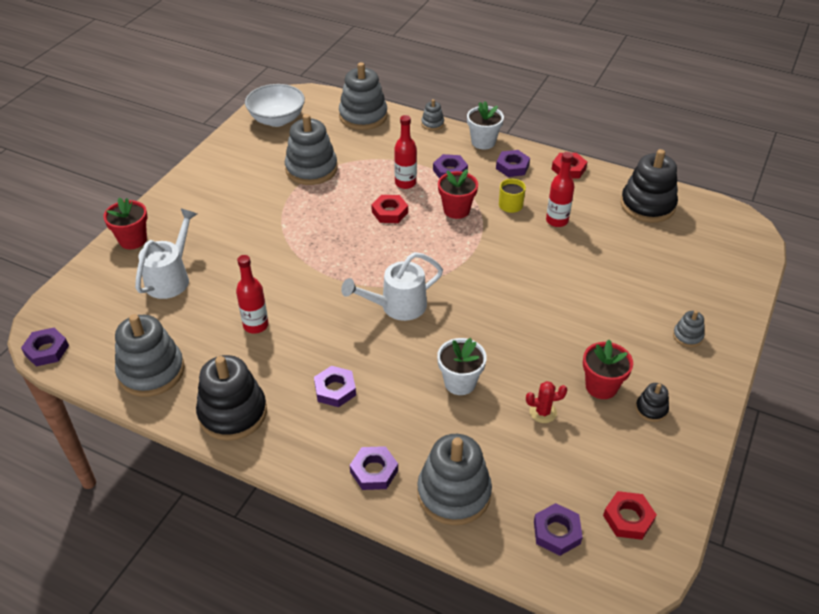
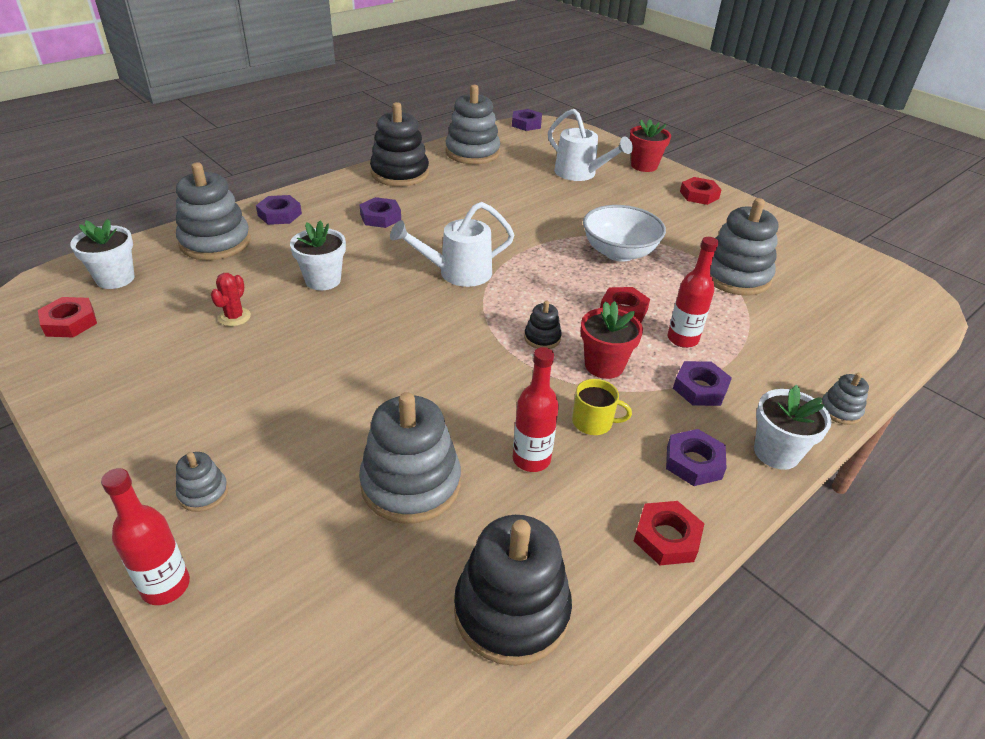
camera: 110 degrees right, 5 degrees down
(183, 199) = (699, 195): none -> red nut
(256, 325) = (490, 198): red bottle -> red bottle (166, 586)
(277, 120) = (857, 275): white bowl -> white bowl (619, 252)
(363, 116) = (865, 346): grey stacking toy -> grey stacking toy (411, 484)
(397, 306) = (457, 273): white watering can -> white watering can turned 105 degrees counterclockwise
(557, 532) = (115, 278): purple nut -> white flower pot
(601, 386) = (218, 371): red flower pot -> none
(651, 409) = (148, 396): black stacking toy -> black stacking toy (542, 338)

